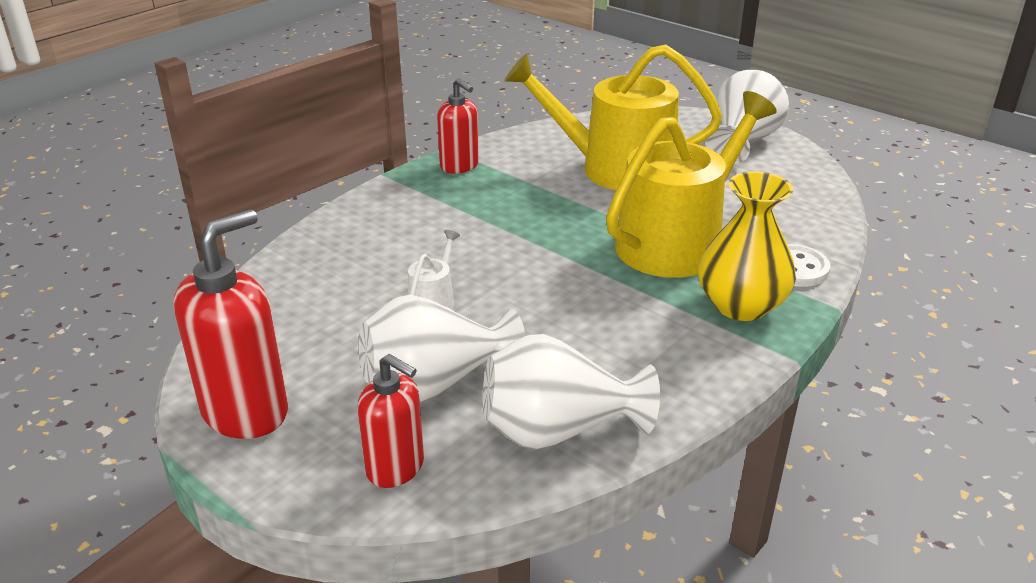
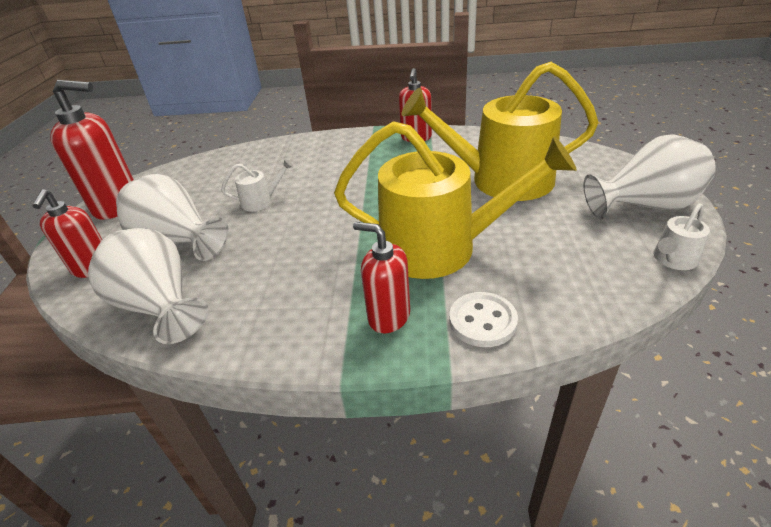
camera: 55 degrees right, 5 degrees up
(615, 169) = (501, 180): yellow watering can -> yellow watering can turned 60 degrees counterclockwise
(741, 305) = (388, 316): yellow vase -> red soap dispenser
(815, 169) = (673, 260): none -> white watering can

